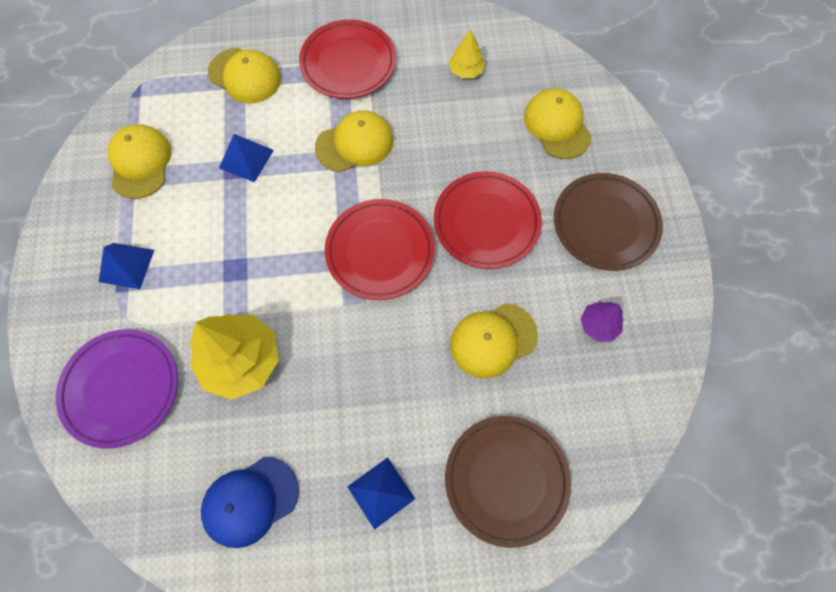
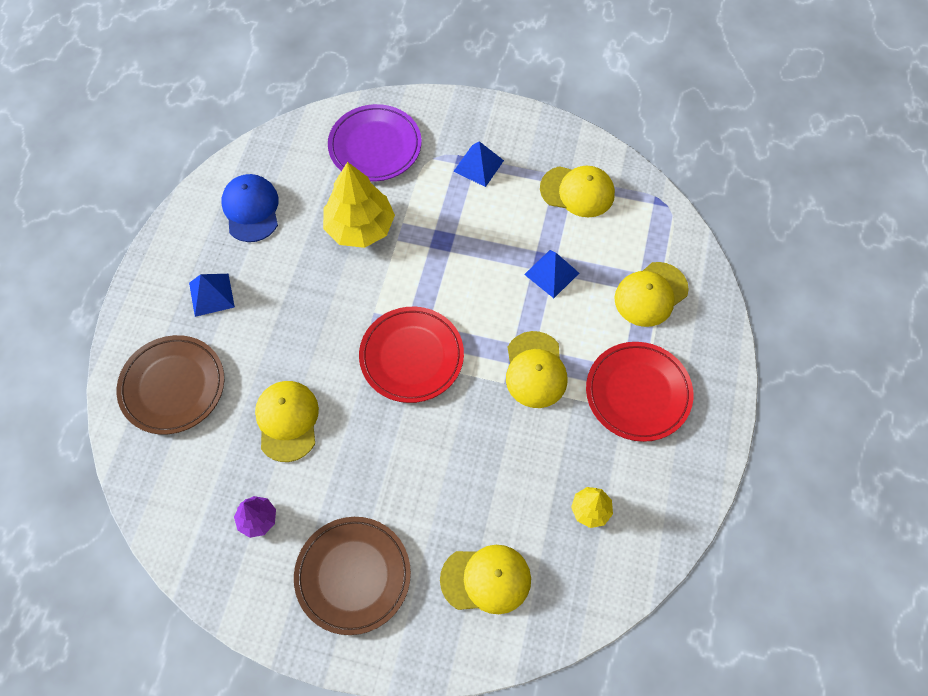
camera: 110 degrees right, 5 degrees down
(486, 222) = (402, 460): red plate -> none

